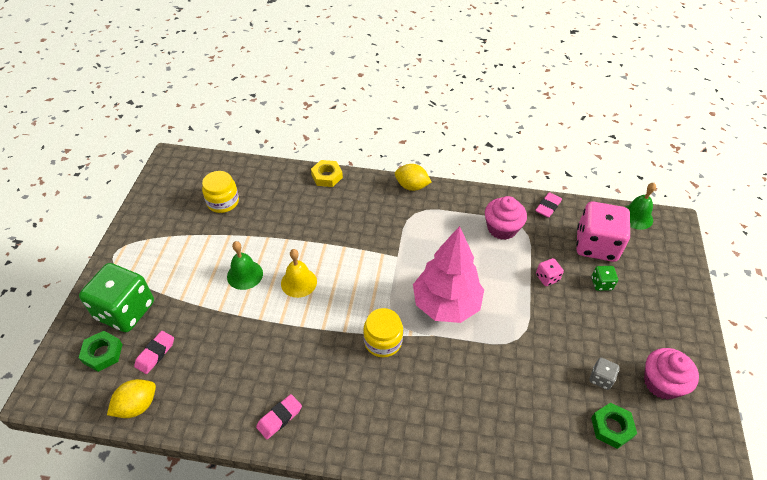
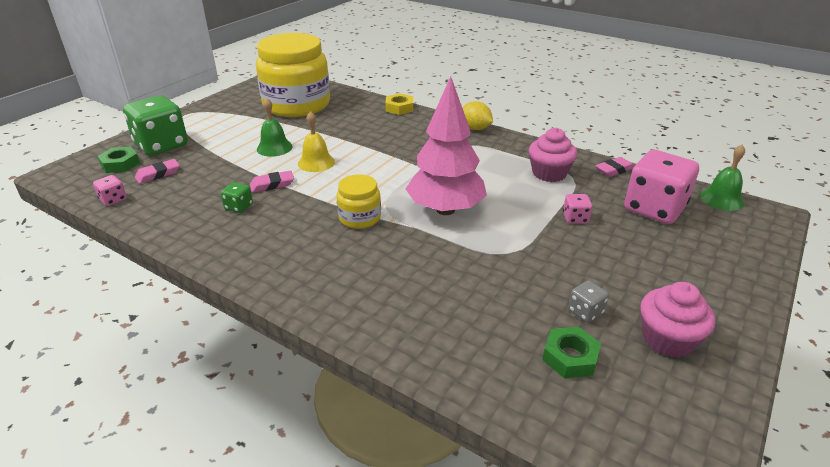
camera: 25 degrees right, 15 degrees down
(137, 406) = (113, 200): yellow lemon -> pink dice
(223, 202) = (297, 105): yellow jar -> yellow jar, size x2.18
(279, 418) = (218, 240): pink eraser -> pink eraser (272, 184)
(601, 283) = (640, 238): green dice -> green dice (239, 207)

